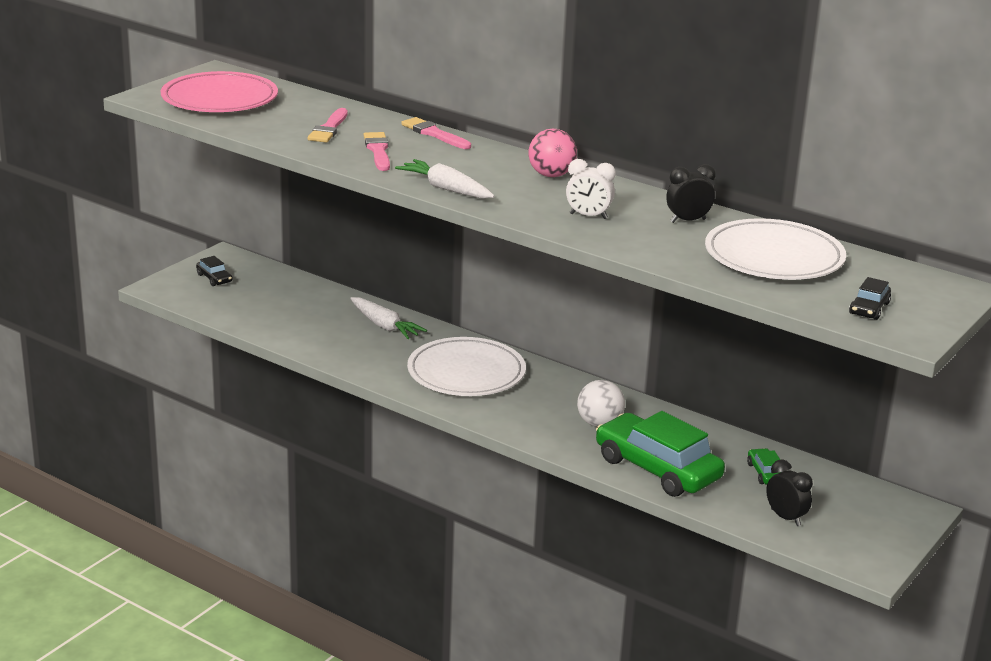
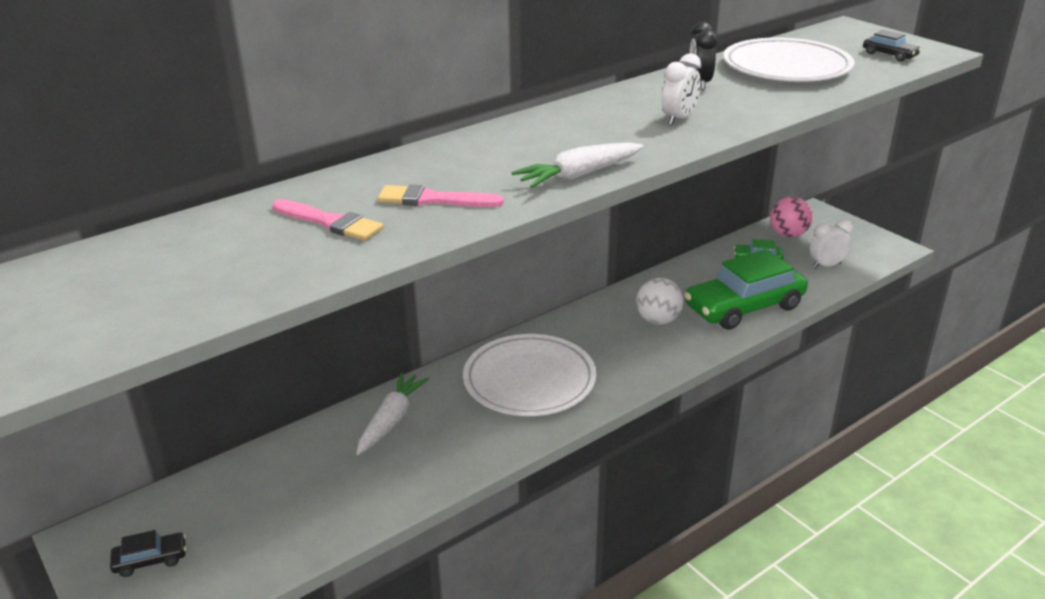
camera: 70 degrees left, 5 degrees up
(219, 99) = (128, 295): pink plate -> none
(385, 326) = (392, 420): white carrot -> white carrot turned 45 degrees counterclockwise
(434, 134) = (399, 161): pink brush -> none
(551, 175) = (561, 120): pink ball -> pink ball (788, 234)
(785, 517) = (826, 265): black clock -> white clock

